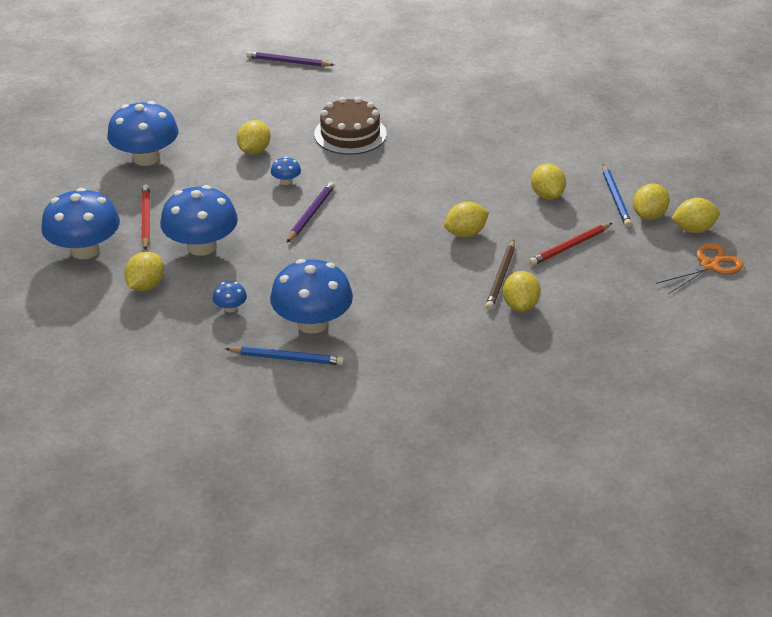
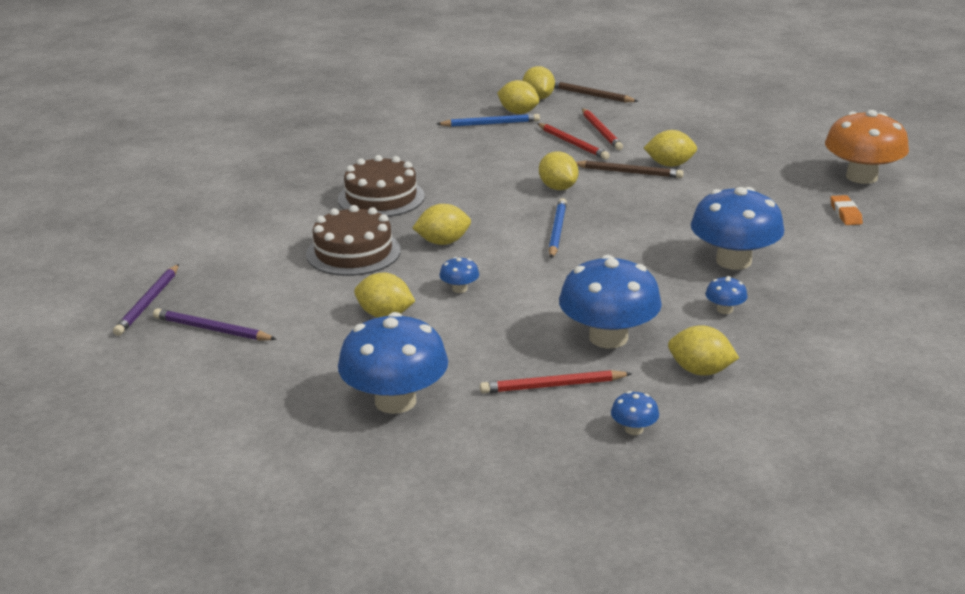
camera: 90 degrees left, 10 degrees down
(85, 250) = (634, 429): blue mushroom -> blue mushroom, size x0.42
(287, 358) = (797, 272): blue pencil -> blue pencil (557, 231)
(311, 214) = (530, 270): purple pencil -> purple pencil (212, 329)
(402, 411) = (845, 214): none -> orange eraser
(446, 142) = (381, 198): none -> brown cake
(493, 441) = (861, 177): none -> orange mushroom
(547, 195) = (486, 151): yellow lemon -> yellow lemon (443, 242)
(604, 266) = (601, 131): none -> red pencil
(709, 265) = (591, 95): orange scissors -> brown pencil

